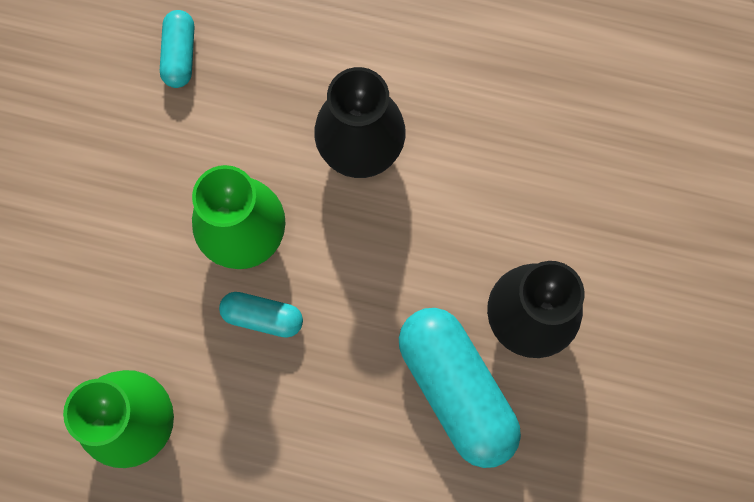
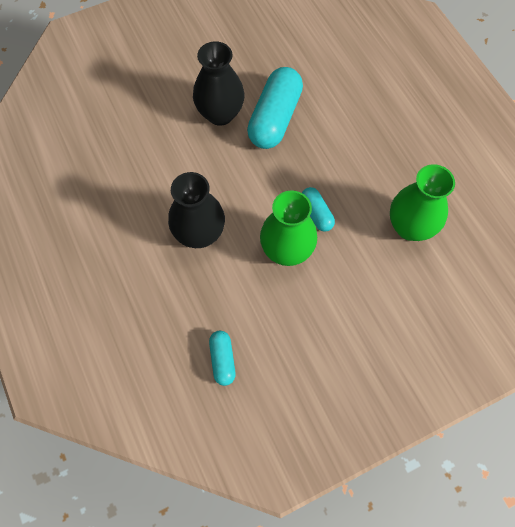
camera: 130 degrees left, 10 degrees down
(180, 55) = (222, 360): turquoise capsule -> turquoise capsule turned 60 degrees counterclockwise

